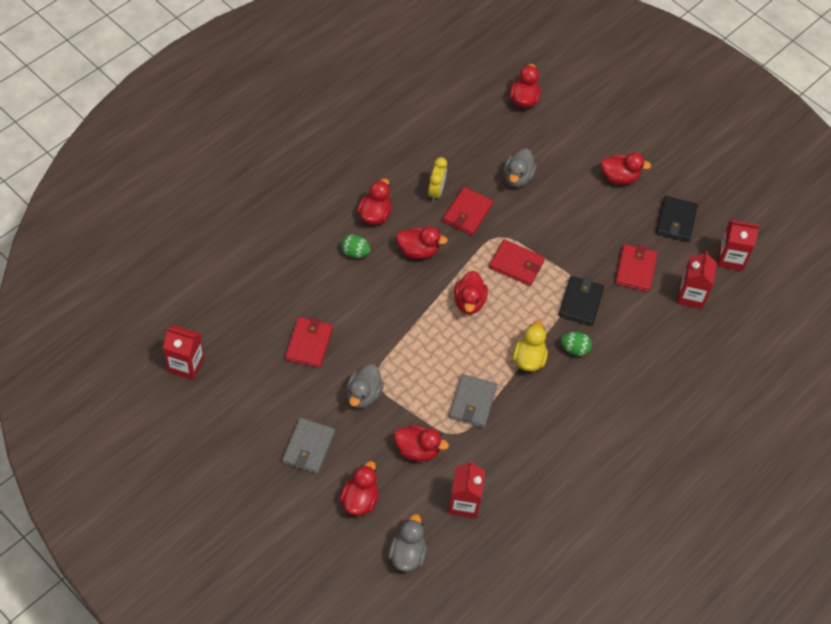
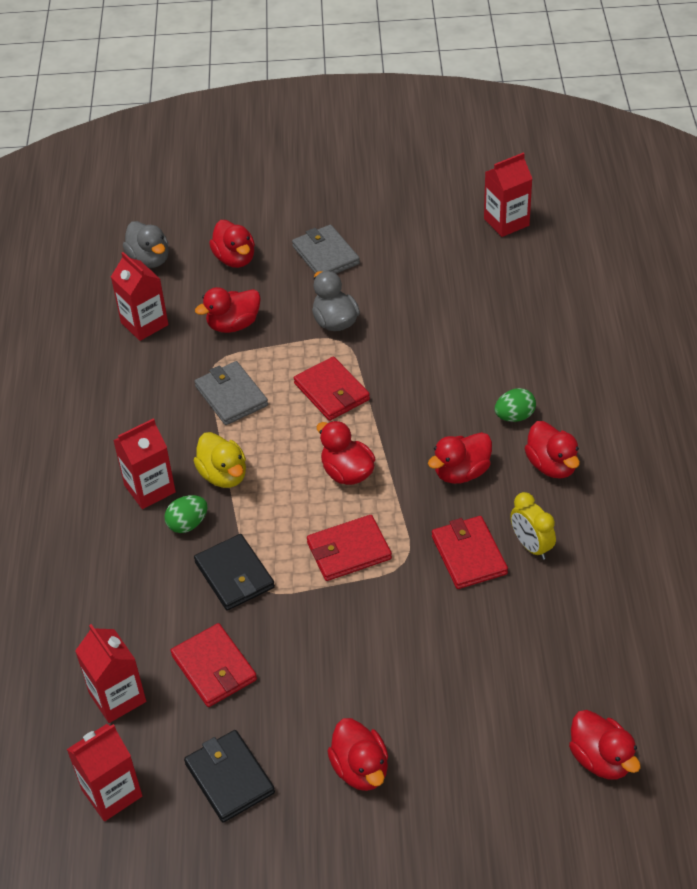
camera: 140 degrees right, 10 degrees down
(309, 343) = (437, 316): red wallet -> red wallet (332, 391)
(518, 177) = (472, 648): grey duck -> none
(573, 387) = (150, 489): none -> red carton
(619, 177) = (360, 769): red duck -> red duck turned 75 degrees counterclockwise

